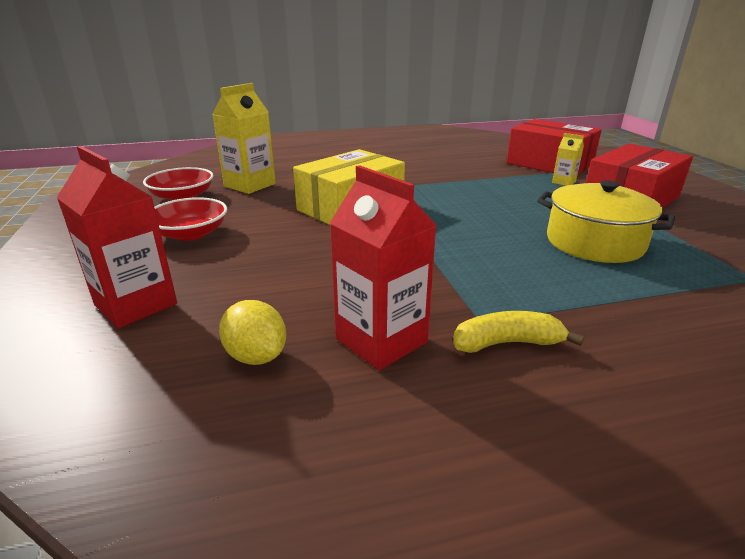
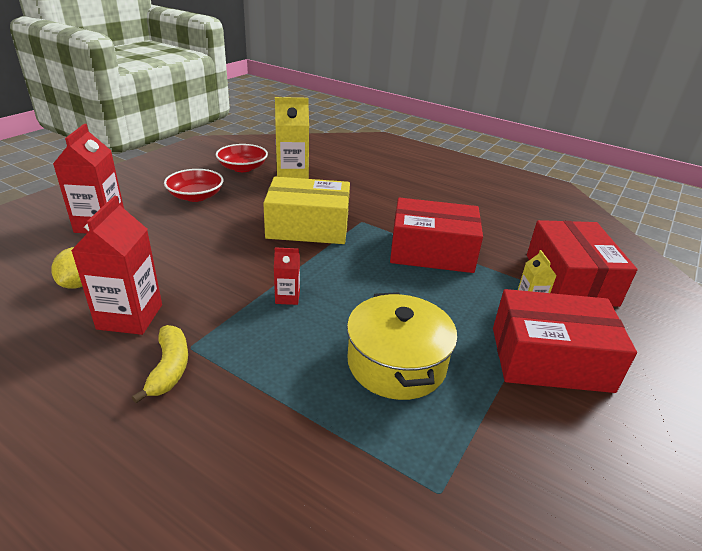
camera: 45 degrees right, 5 degrees up
(453, 251) = (287, 297): none -> red carton
(460, 183) = (432, 251): none -> red box
(507, 343) = (169, 368): yellow banana -> yellow banana turned 45 degrees clockwise

